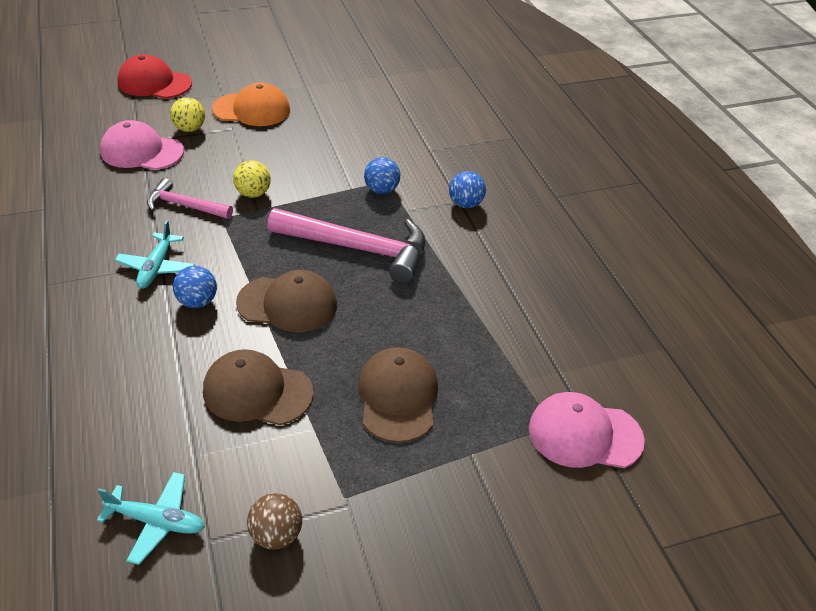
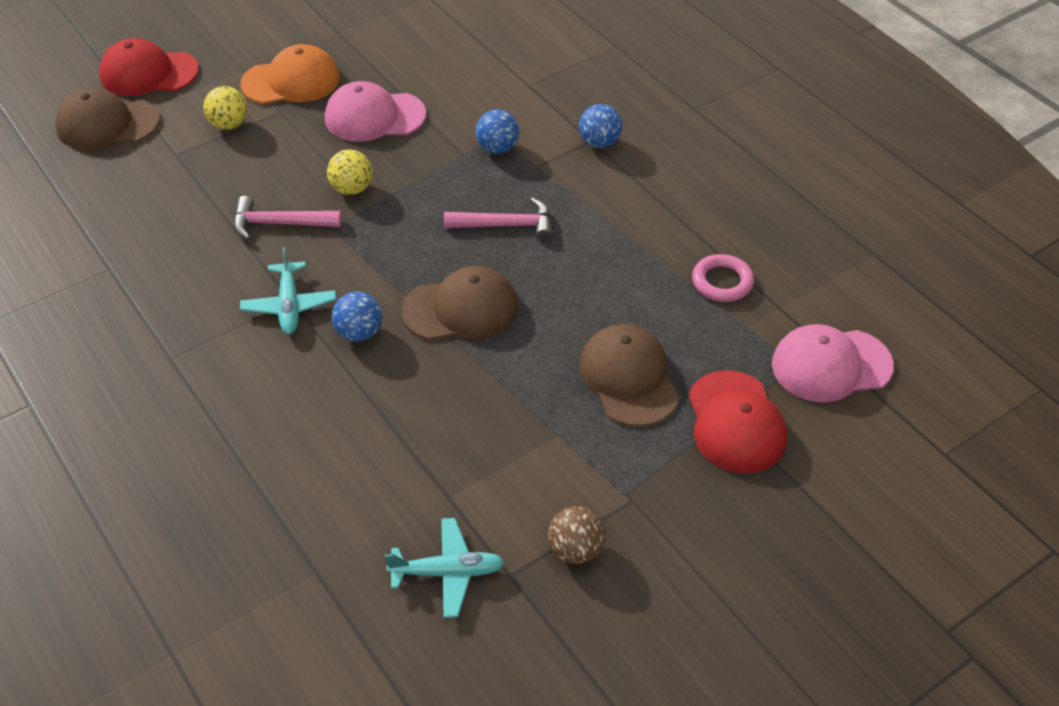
camera: 15 degrees left, 5 degrees up
(142, 151) = (187, 168): pink cap -> pink cap (374, 116)
(257, 391) = (479, 413): brown cap -> brown cap (107, 124)
(358, 249) = (506, 225): pink hammer -> pink hammer, size x0.57
(474, 461) = (735, 422): none -> red cap
(517, 337) = (722, 282): none -> pink ring

